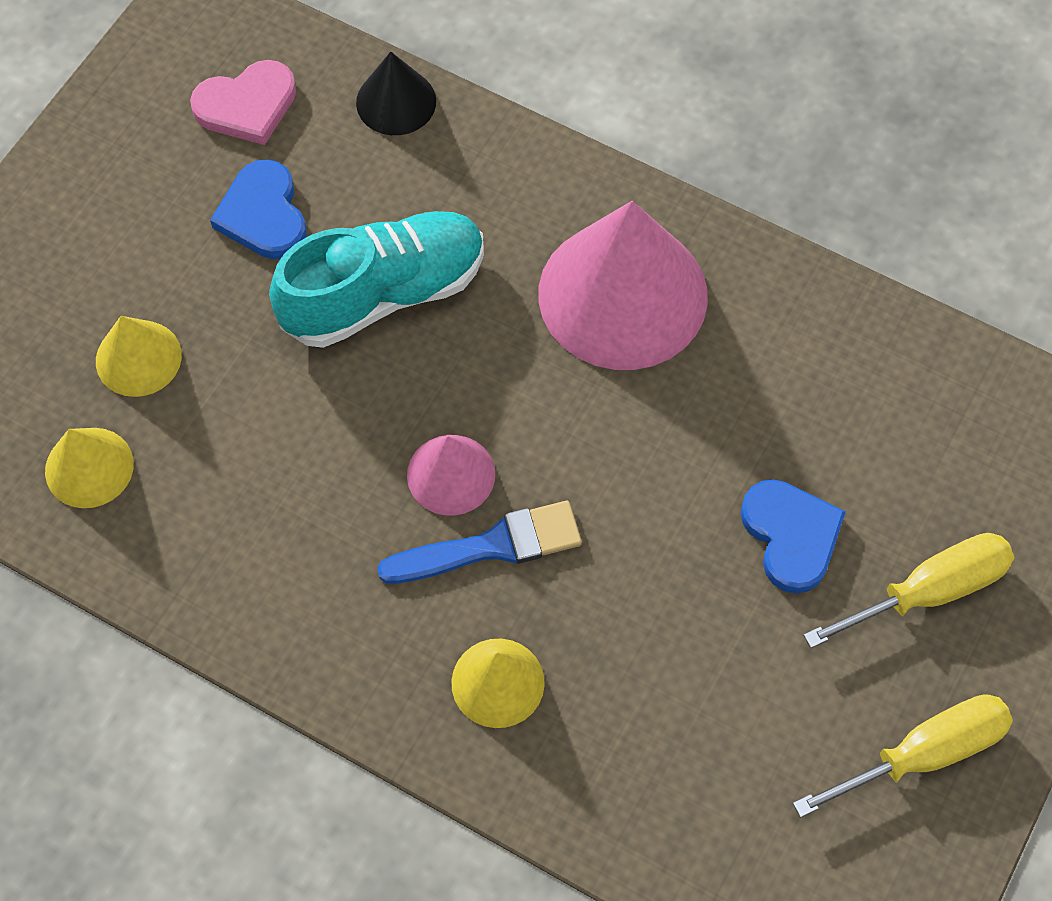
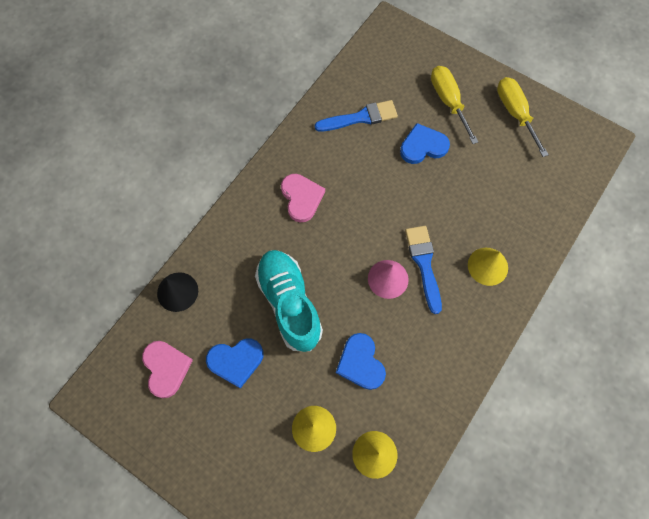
camera: 85 degrees left, 5 degrees up
(267, 432) = (360, 363): none -> blue heart
(622, 294) = (301, 198): pink cone -> pink heart
(846, 397) = (360, 117): none -> blue brush

